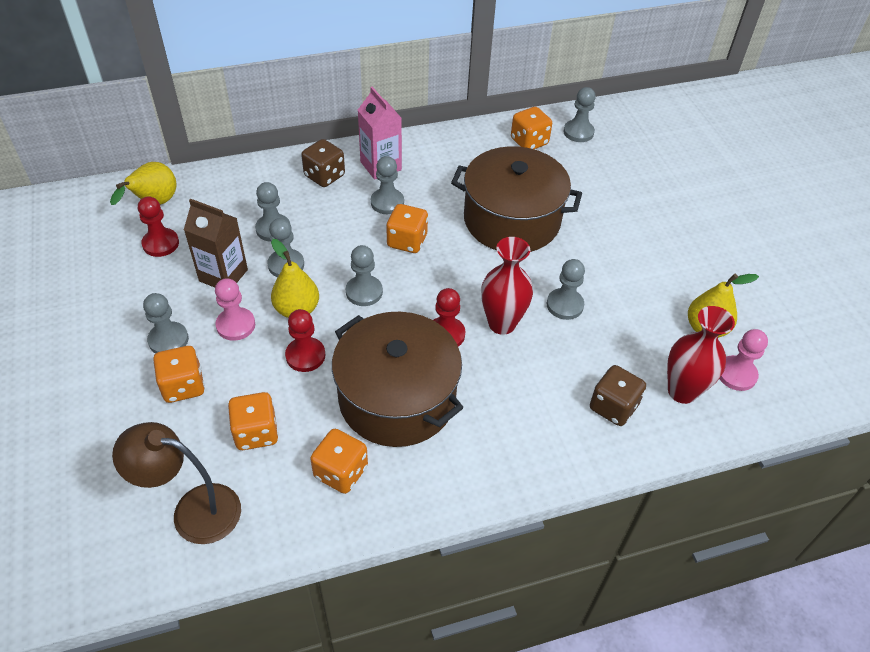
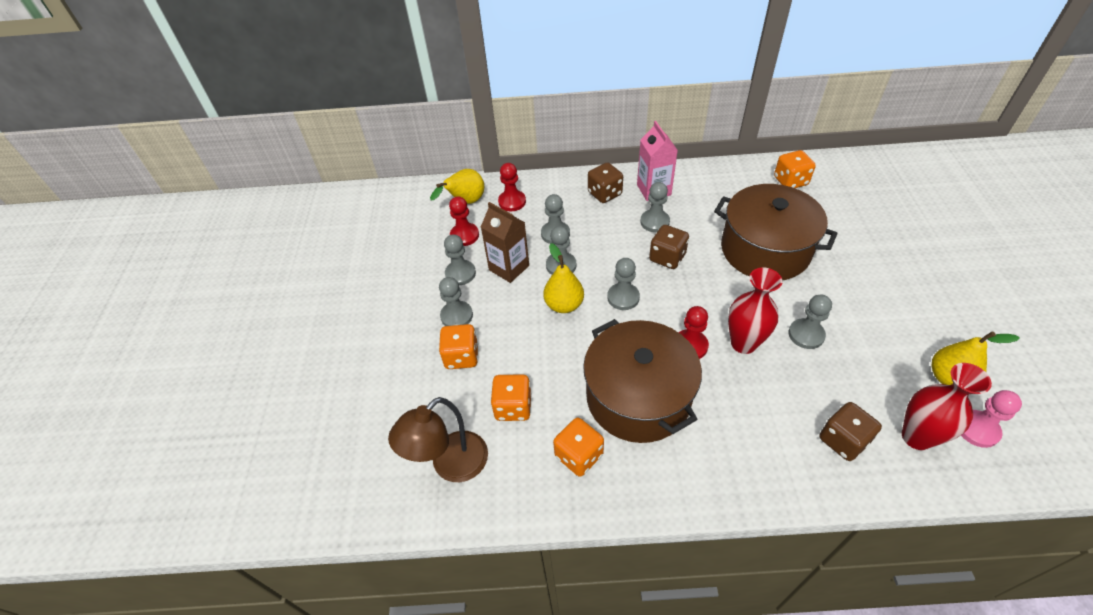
camera: 20 degrees right, 0 degrees up
(193, 510) = (451, 465): brown lamp -> brown lamp turned 75 degrees counterclockwise
(236, 325) = (512, 311): pink pawn -> none
(305, 356) = (564, 346): red pawn -> red pawn (512, 202)
(407, 241) = (667, 257): orange dice -> brown dice
(578, 132) = (838, 177): grey pawn -> grey pawn (460, 273)

